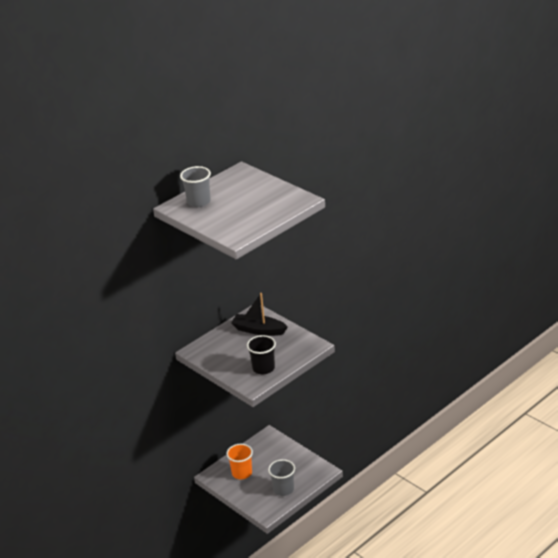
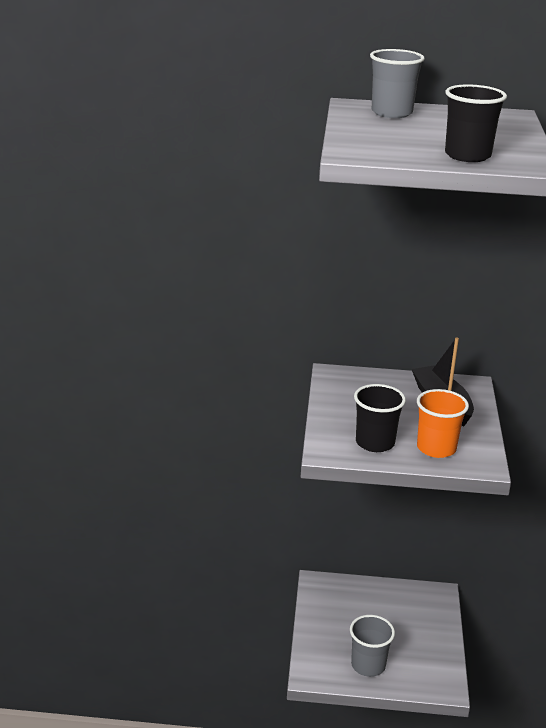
camera: 45 degrees right, 5 degrees down
(242, 473) = (351, 608): orange cup -> orange cup (436, 448)
(274, 209) = (467, 156): none -> black cup

